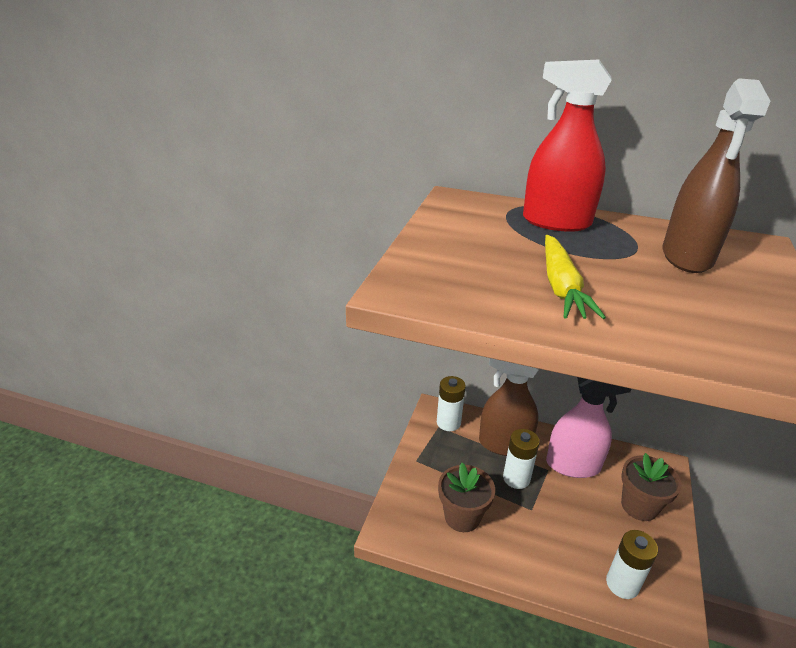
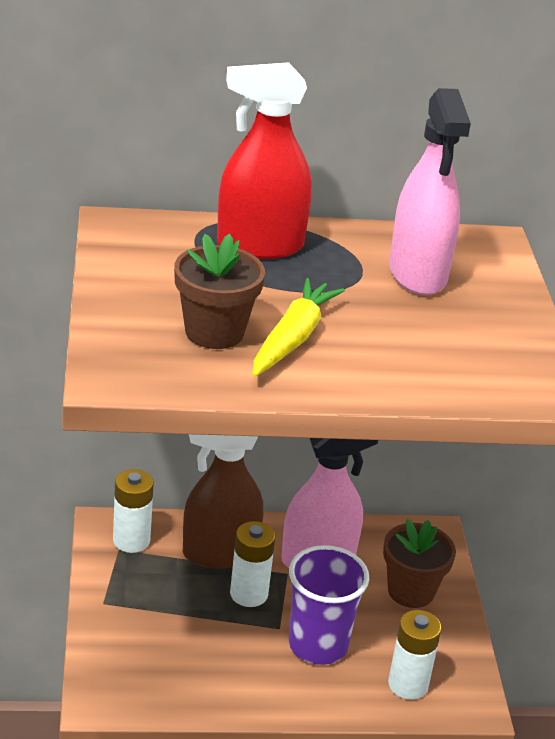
camera: 25 degrees left, 0 degrees up
(462, 516) = (192, 658): brown flower pot -> brown flower pot (214, 332)
(557, 530) = (318, 645): none -> purple cup
(561, 287) = (293, 338): yellow carrot -> yellow carrot turned 135 degrees counterclockwise
(687, 257) = (417, 274): brown spray bottle -> pink spray bottle

